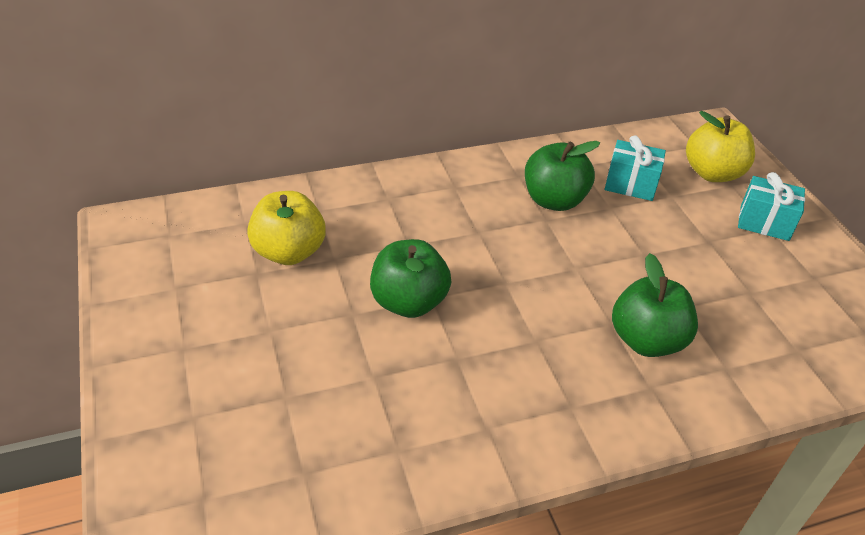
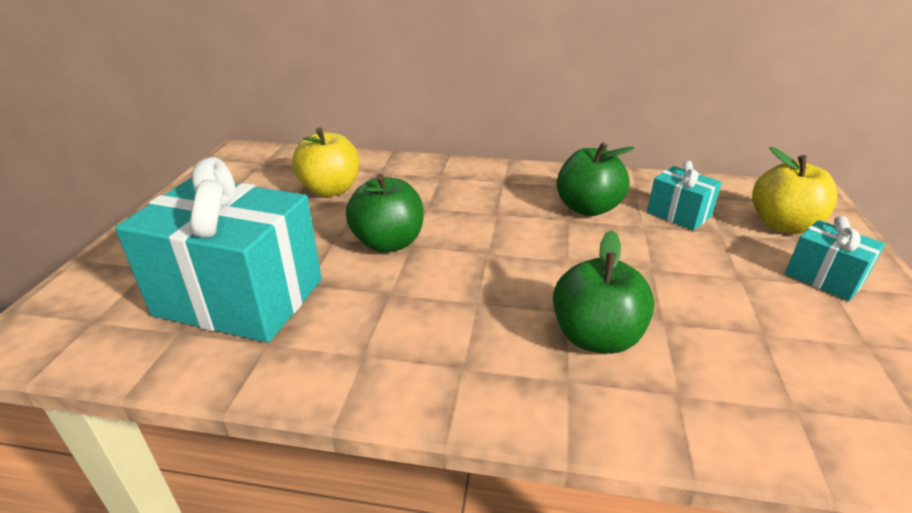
camera: 30 degrees right, 10 degrees down
(325, 416) = (240, 297): none -> turquoise gift

